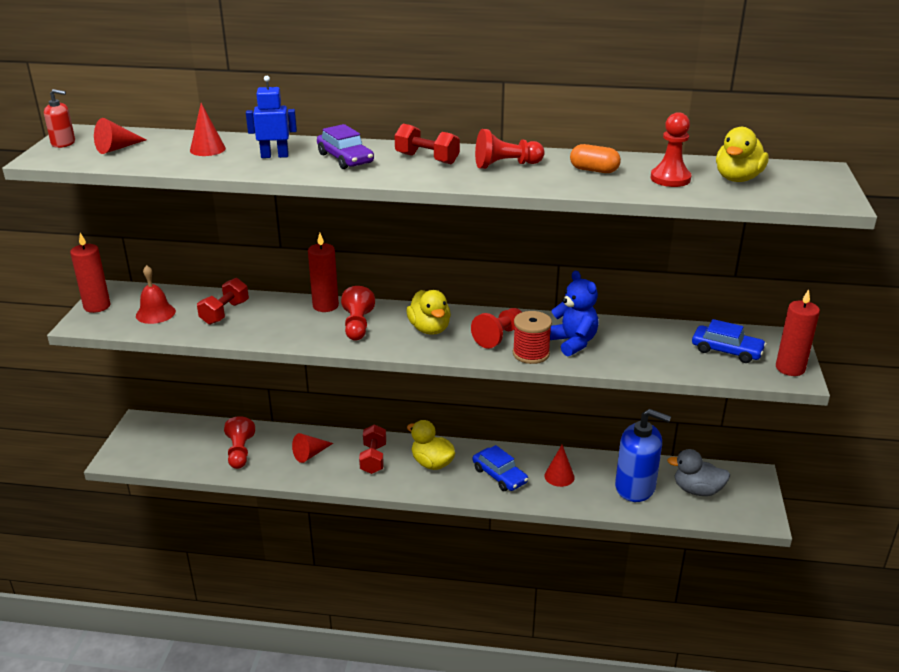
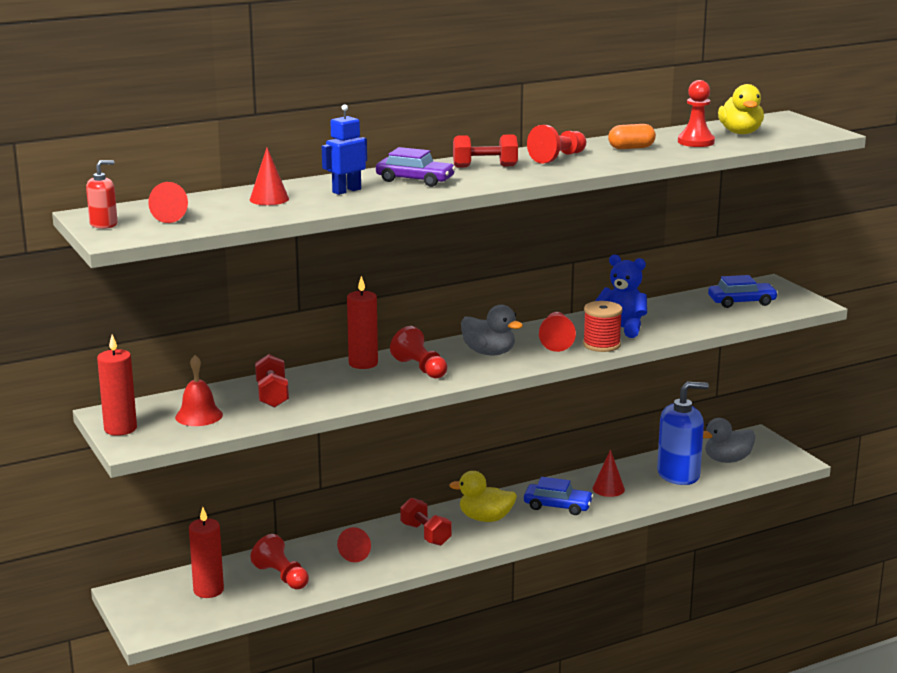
camera: 35 degrees left, 10 degrees down
(429, 329) = (489, 353): yellow duck -> grey duck
(790, 368) = (800, 300): red candle -> red candle (208, 590)

